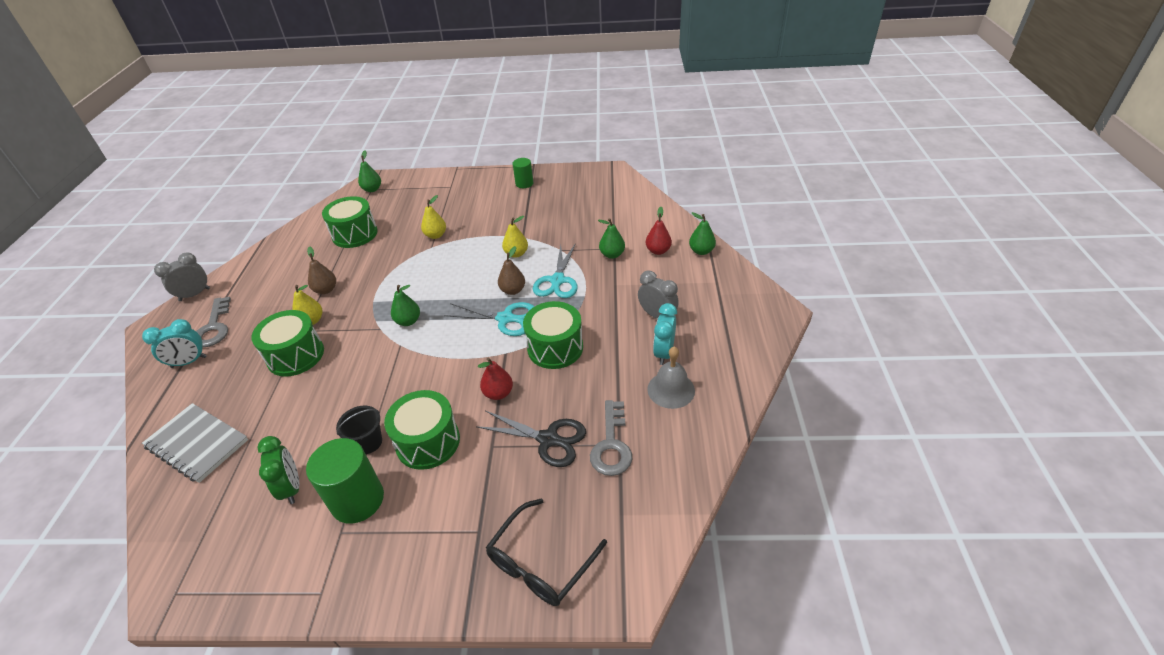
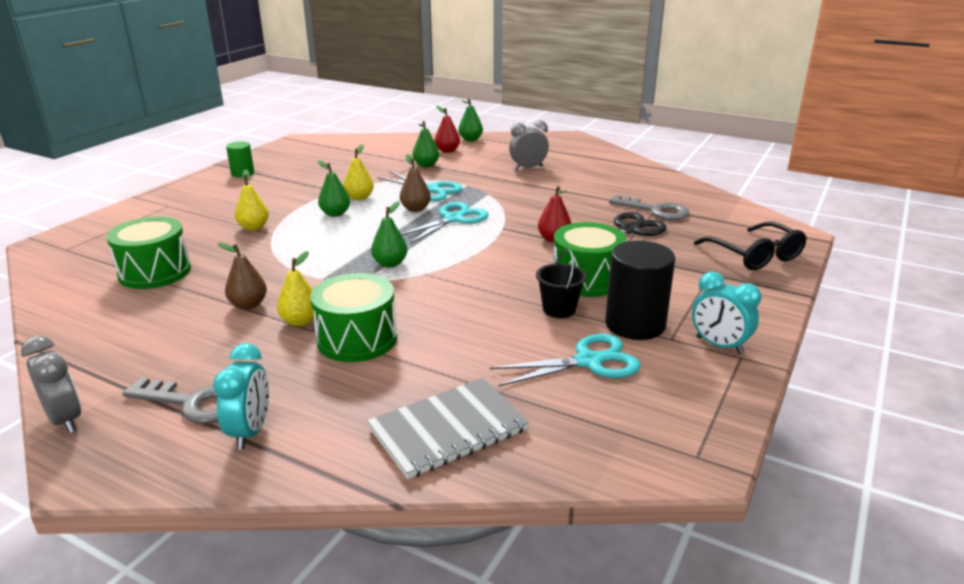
camera: 65 degrees left, 15 degrees down
(195, 294) = (65, 419): grey clock -> grey clock turned 150 degrees clockwise
(291, 488) = (588, 361): green clock -> turquoise scissors
(357, 500) = (635, 324): green cylinder -> black cylinder
(372, 189) = (68, 248): green pear -> green pear (335, 214)
(555, 348) = (521, 208): green drum -> none
(663, 353) = (574, 175): turquoise clock -> turquoise clock (719, 345)
(671, 389) = (616, 181): grey bell -> none

